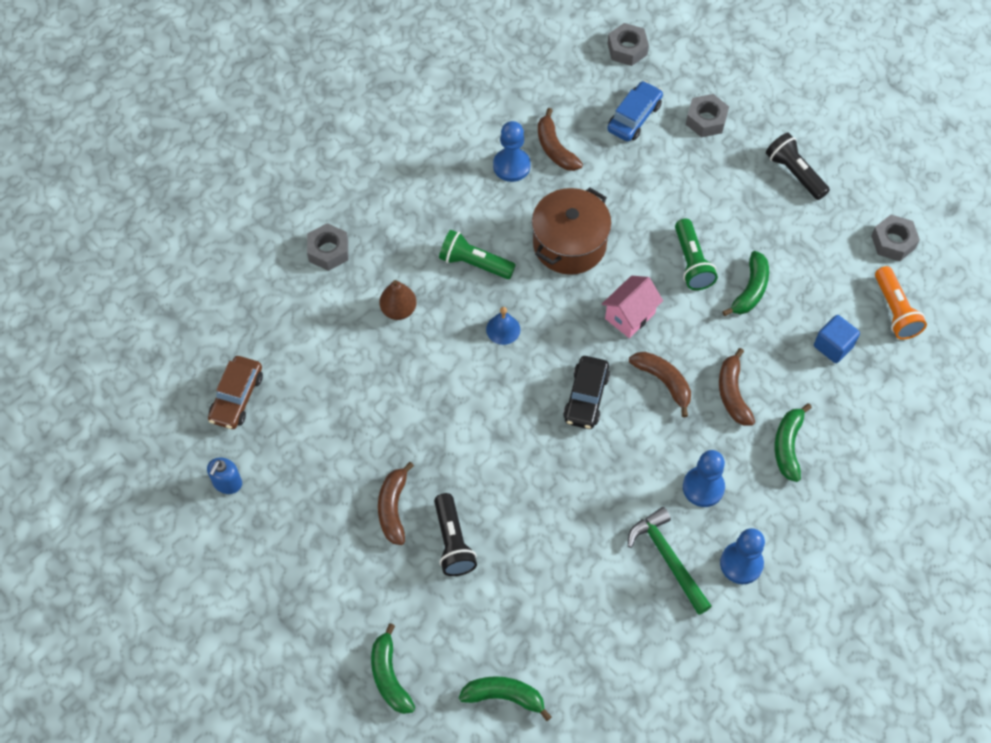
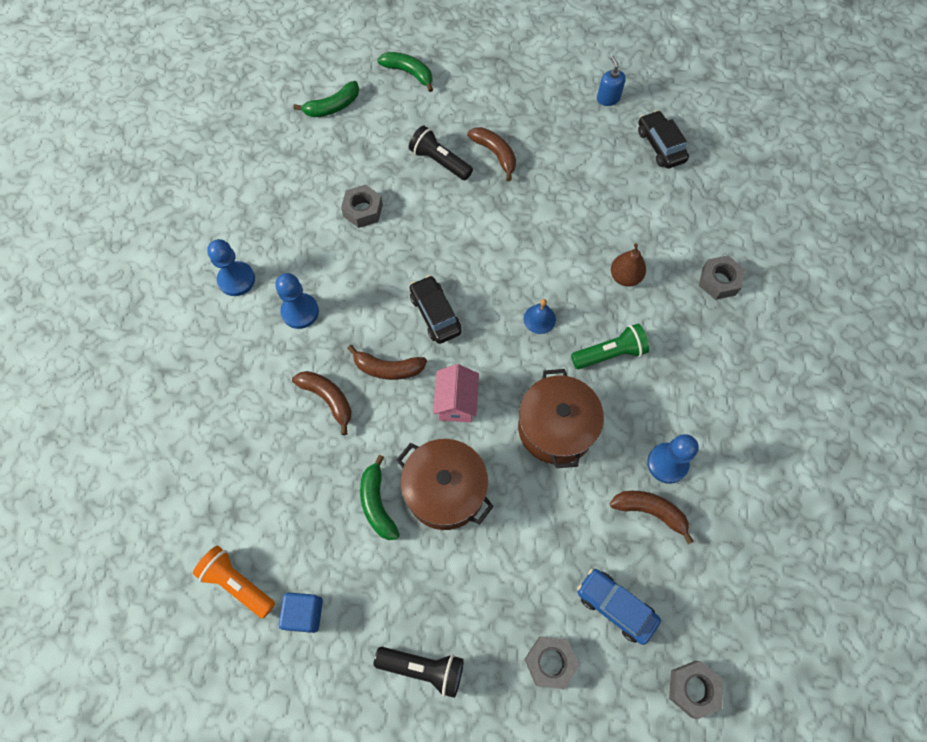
camera: 140 degrees right, 5 degrees up
(237, 397) = (660, 146): brown car -> black car
(634, 117) = (615, 606): blue car -> blue car turned 135 degrees clockwise
(668, 558) = (290, 248): green hammer -> none
(692, 262) = (445, 491): green flashlight -> brown pot
(788, 446) = (257, 388): green banana -> none
(833, 346) = (272, 504): blue cube -> blue cube (304, 613)
(893, 242) = (281, 662): grey nut -> grey nut (363, 210)

